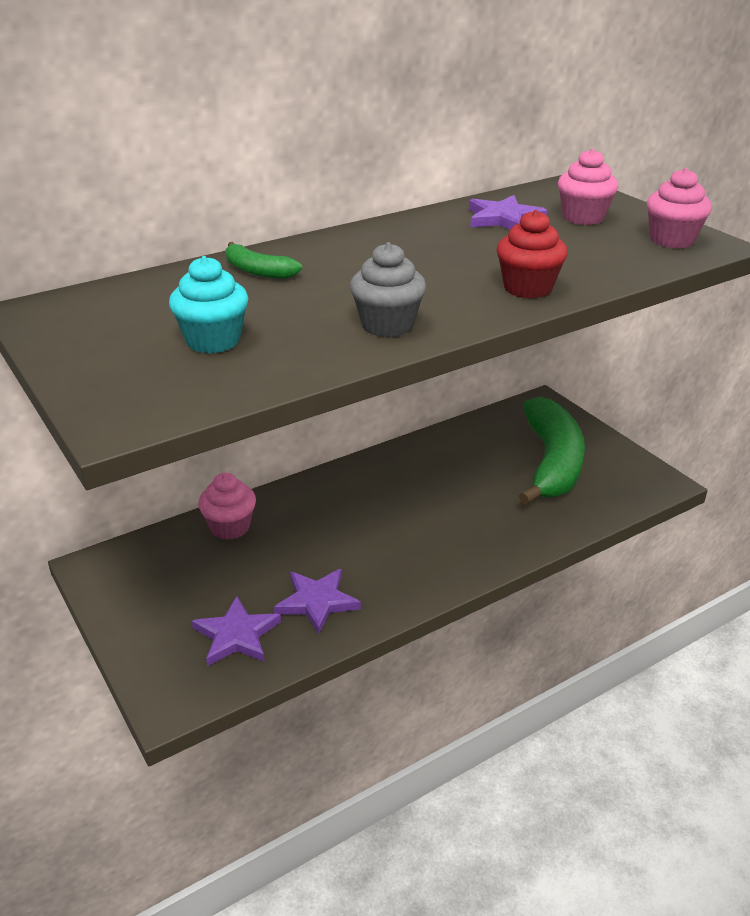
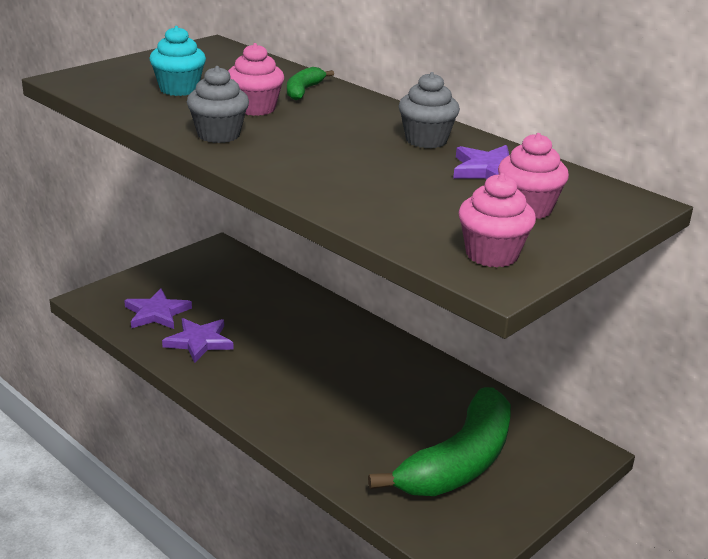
camera: 75 degrees right, 5 degrees down
(230, 527) = (280, 291): pink cupcake -> pink cupcake (255, 108)
(426, 233) = (426, 140): none -> grey cupcake
(528, 288) = (315, 182): red cupcake -> none
(551, 463) = (458, 462): green banana -> green banana turned 45 degrees counterclockwise

